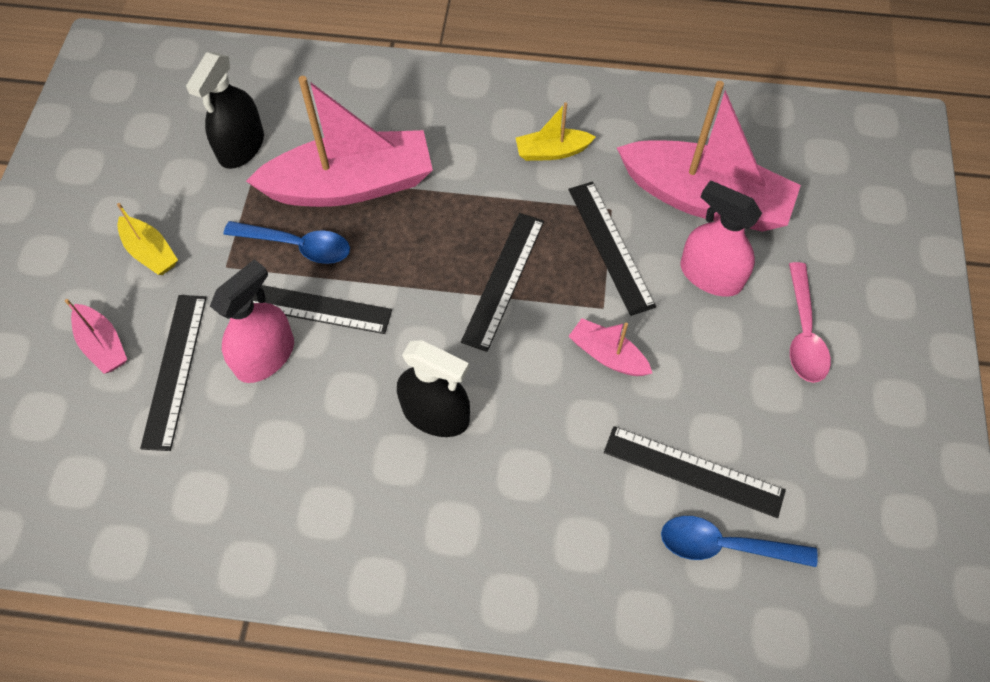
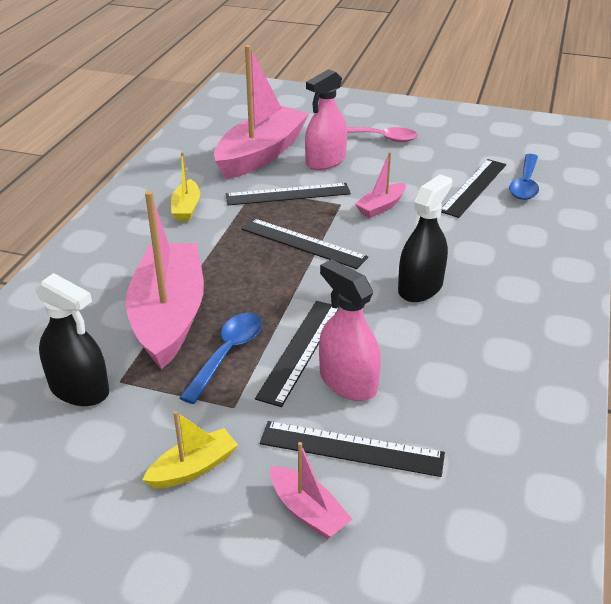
camera: 80 degrees left, 25 degrees down
(103, 345) = (308, 511): pink boat -> pink boat turned 75 degrees clockwise

